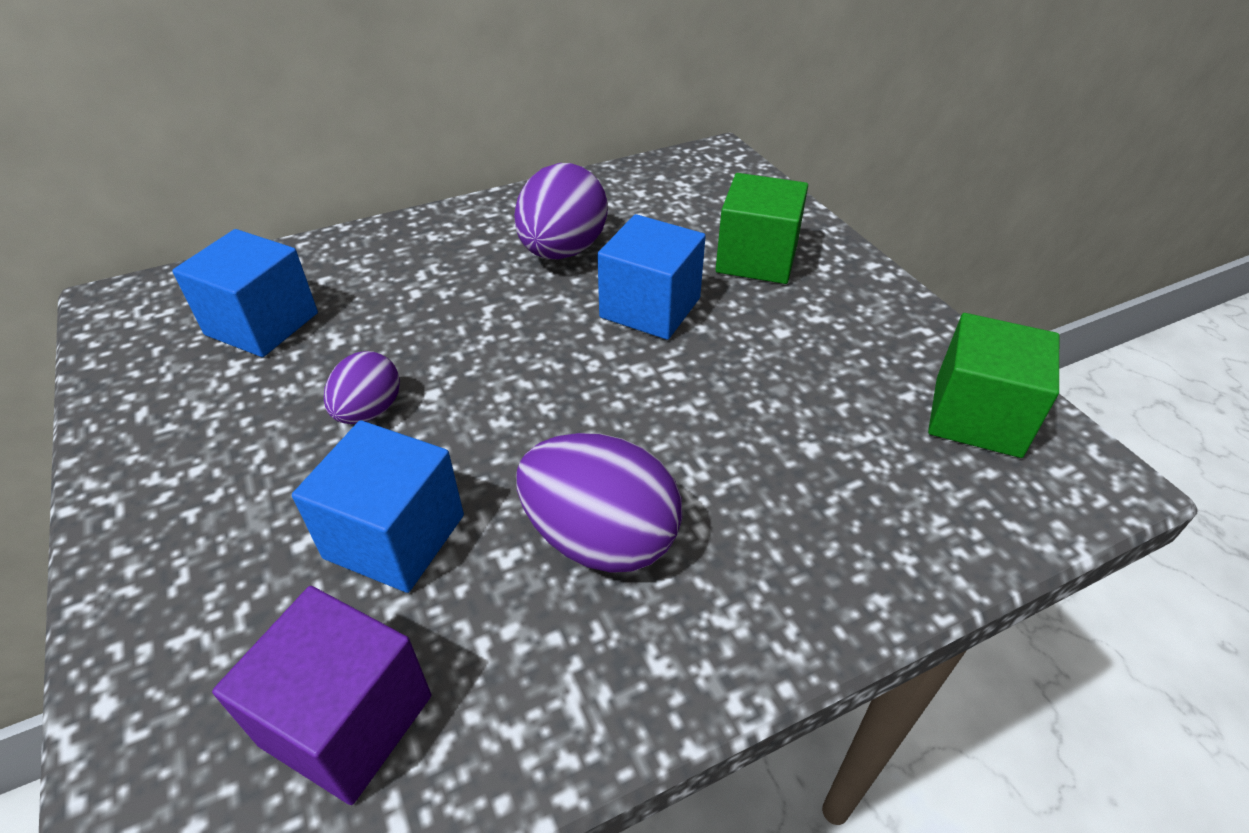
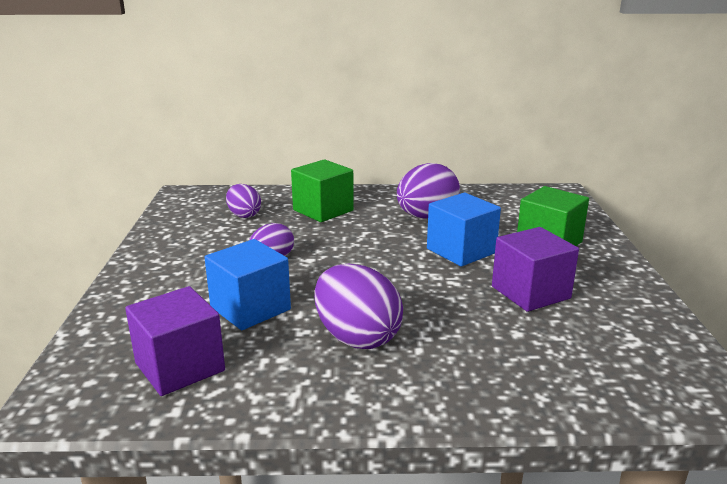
camera: 25 degrees right, 20 degrees down
(262, 324) = (244, 215): blue cube -> purple egg
(785, 362) = (530, 292): none -> purple cube
(977, 416) = (649, 347): green cube -> green cube (323, 210)

